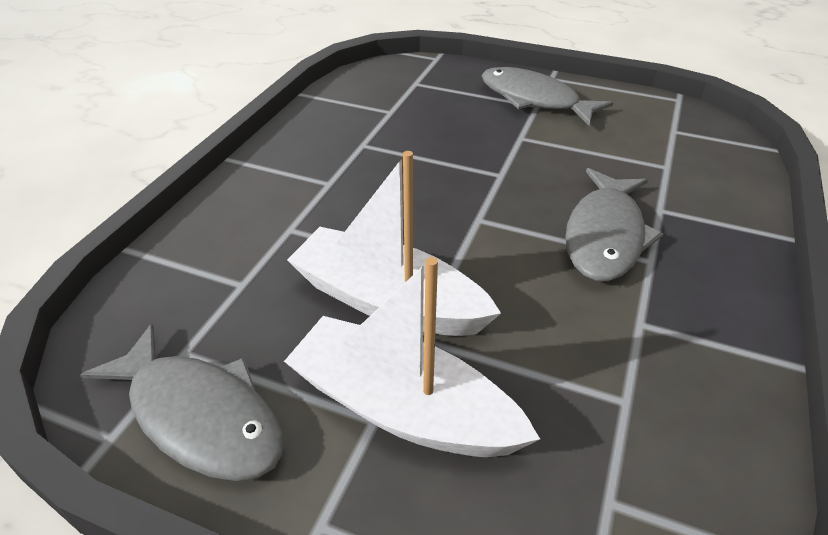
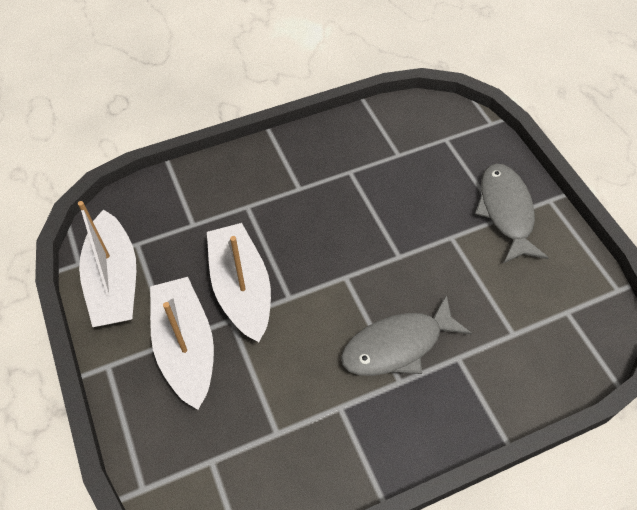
camera: 45 degrees right, 15 degrees up
(200, 416) = (114, 281): grey fish -> white boat

